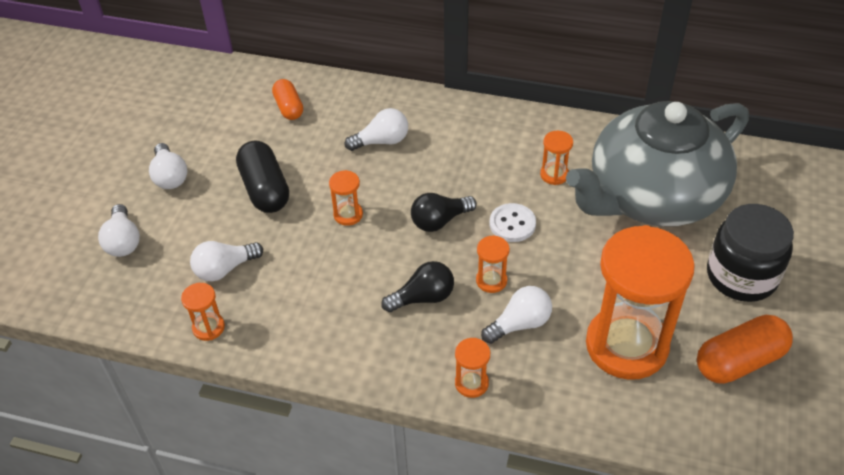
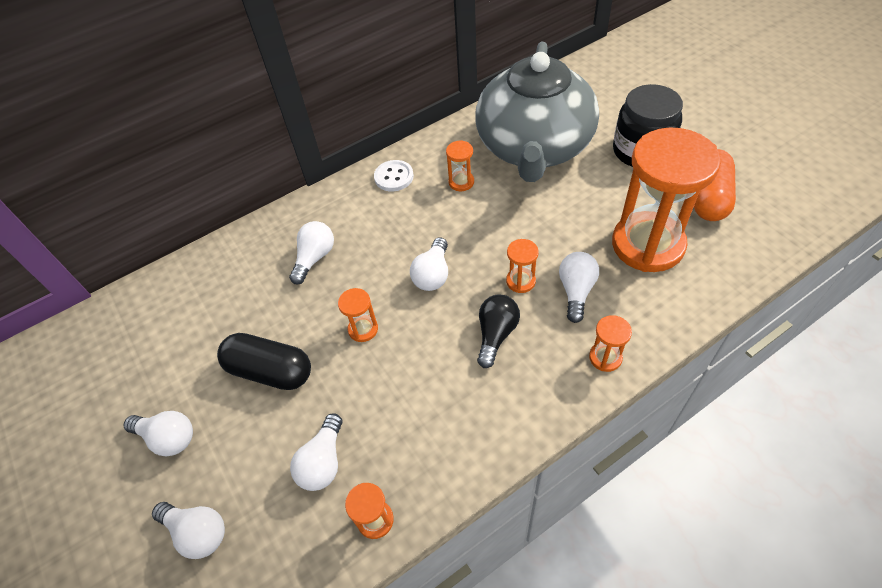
camera: 45 degrees left, 5 degrees up
(289, 107) = (204, 295): orange capsule -> none
(439, 221) = (433, 274): black light bulb -> white light bulb
(512, 224) = (481, 234): white button -> white button (394, 177)

